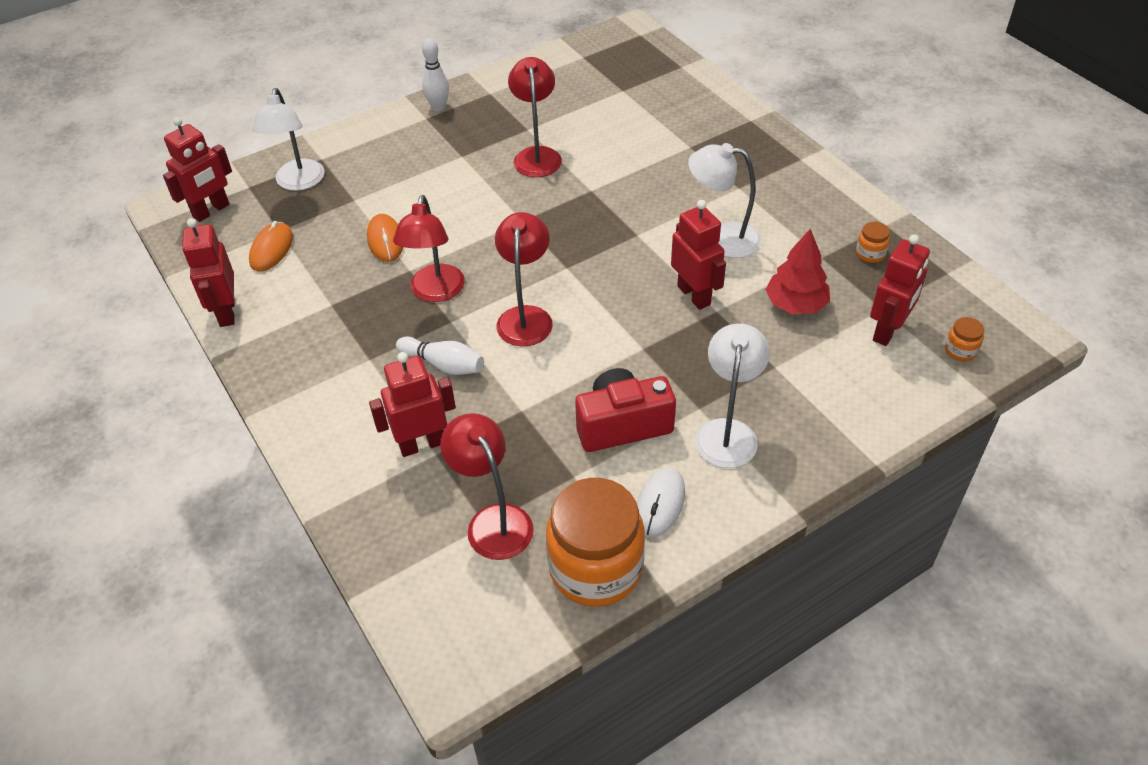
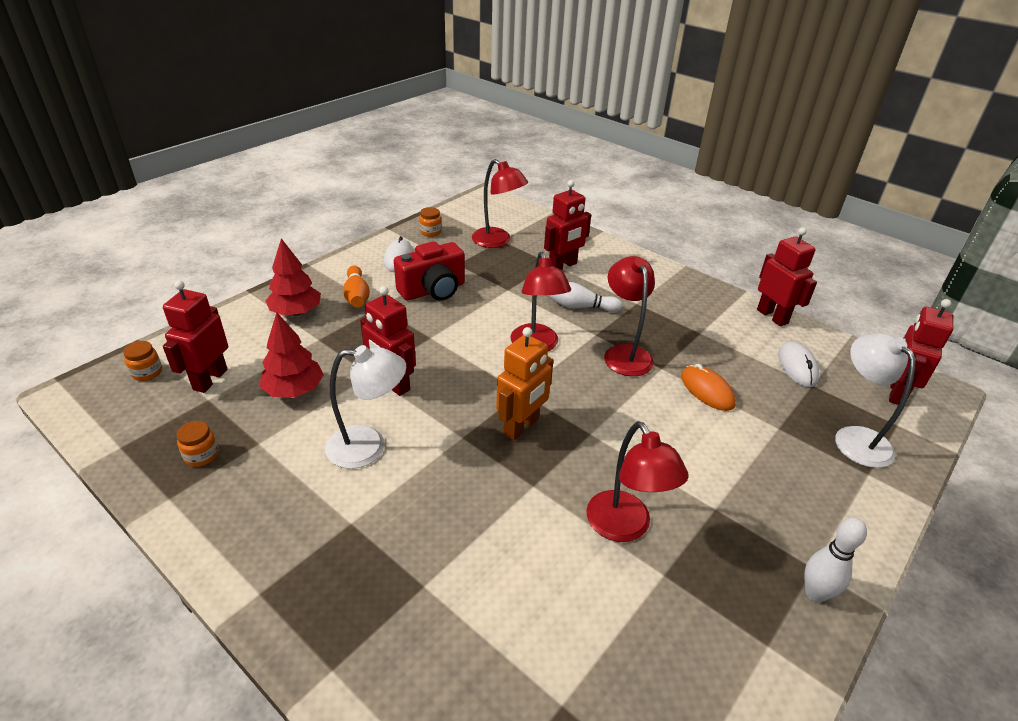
camera: 160 degrees right, 10 degrees down
(271, 249) = (797, 367): orange mouse -> white mouse
(581, 235) = (521, 427): none -> orange robot
(596, 568) = (430, 232): orange jar -> orange jar, size x0.40
(727, 432) = (357, 296): white lamp -> orange bowling pin
(807, 415) = (296, 312): none -> red tree

